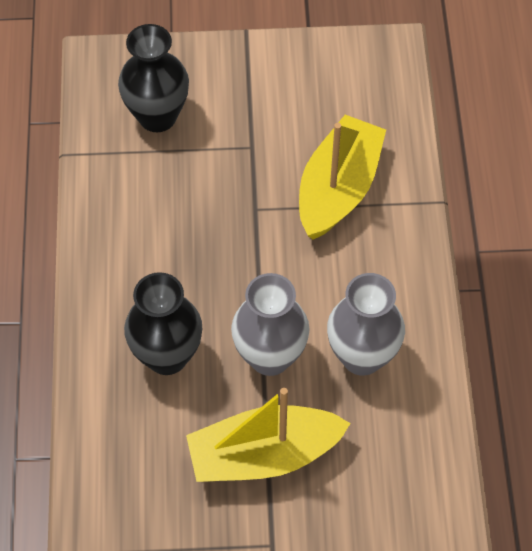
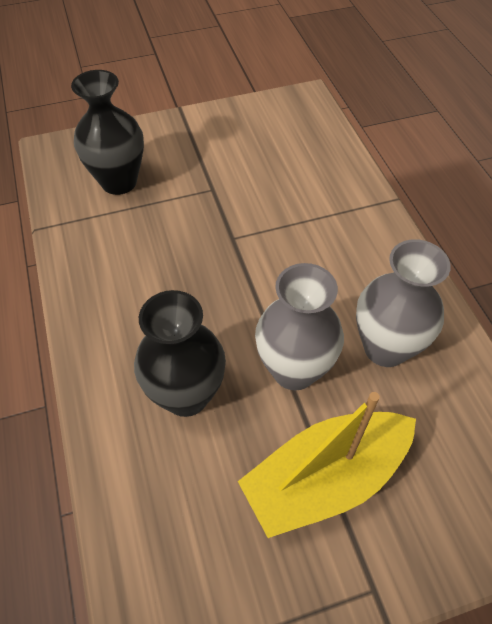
camera: 15 degrees left, 5 degrees down
(338, 188) = (302, 206): yellow boat -> none

